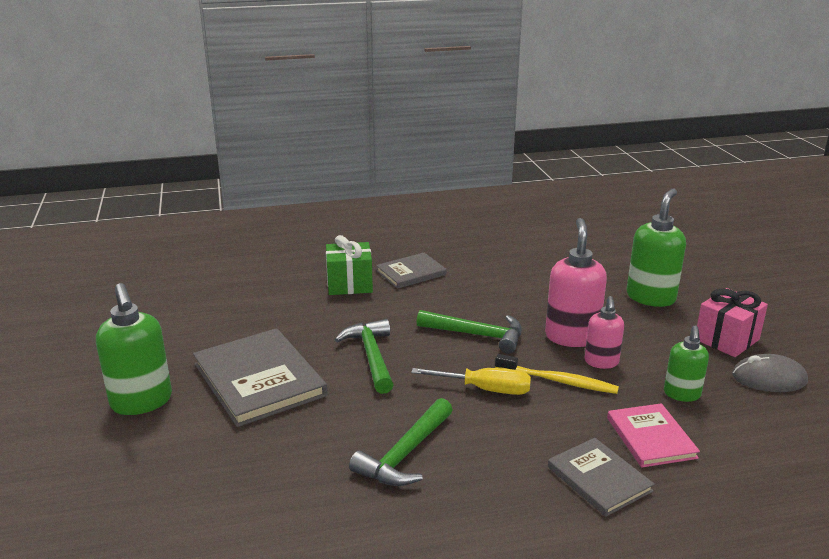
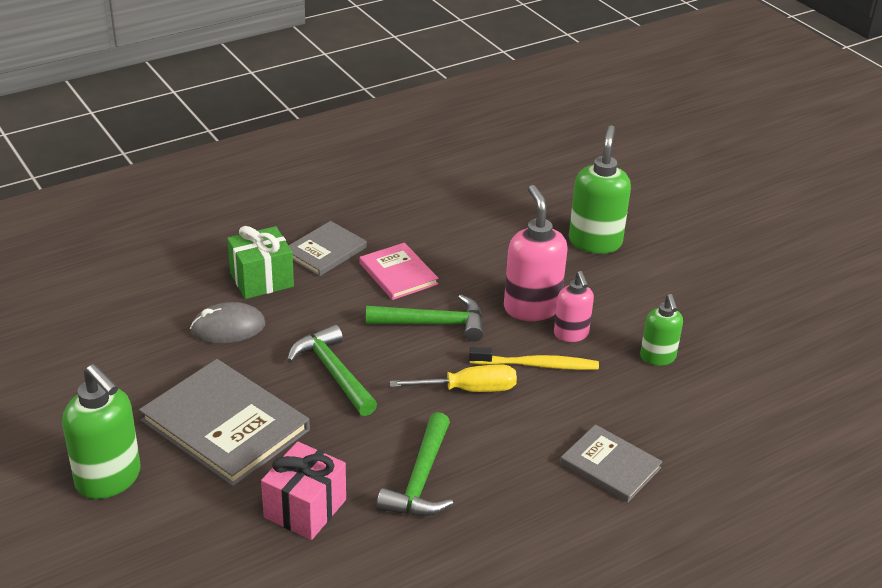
camera: 20 degrees left, 10 degrees up
(651, 437) = (643, 412): pink book -> pink book (398, 274)
(726, 339) = (682, 283): pink gift -> pink gift (305, 508)
(769, 378) = (731, 323): grey mouse -> grey mouse (228, 327)

